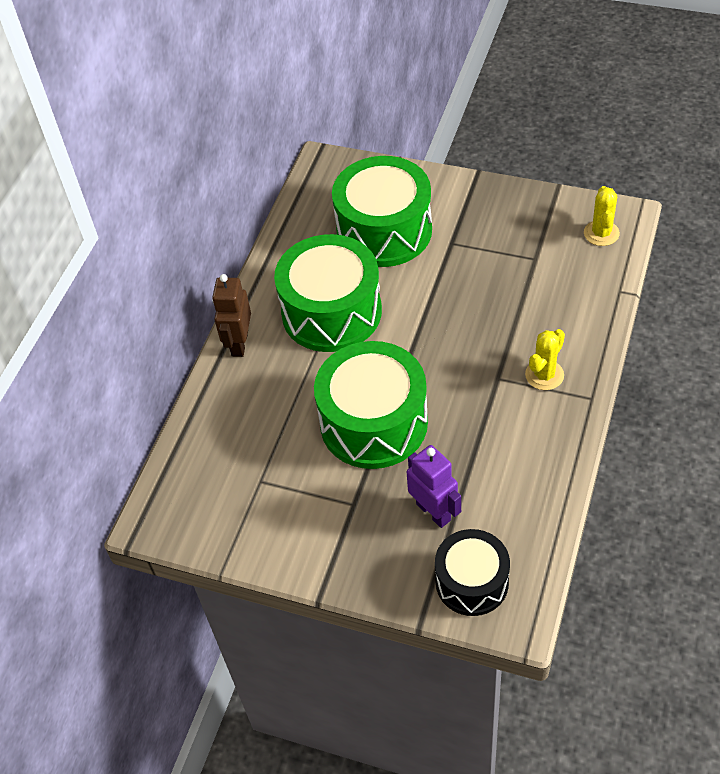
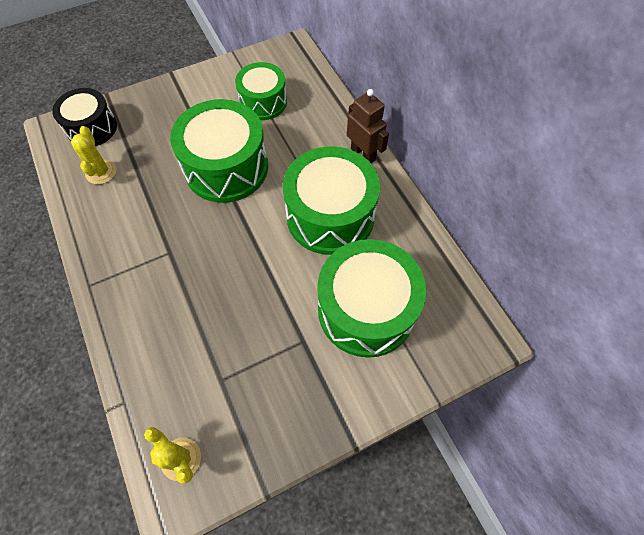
camera: 130 degrees right, 10 degrees up
(263, 471) = (263, 102): none -> green drum
(433, 512) = (143, 146): purple robot -> none
(544, 375) = (136, 278): yellow cactus -> yellow cactus (101, 172)

